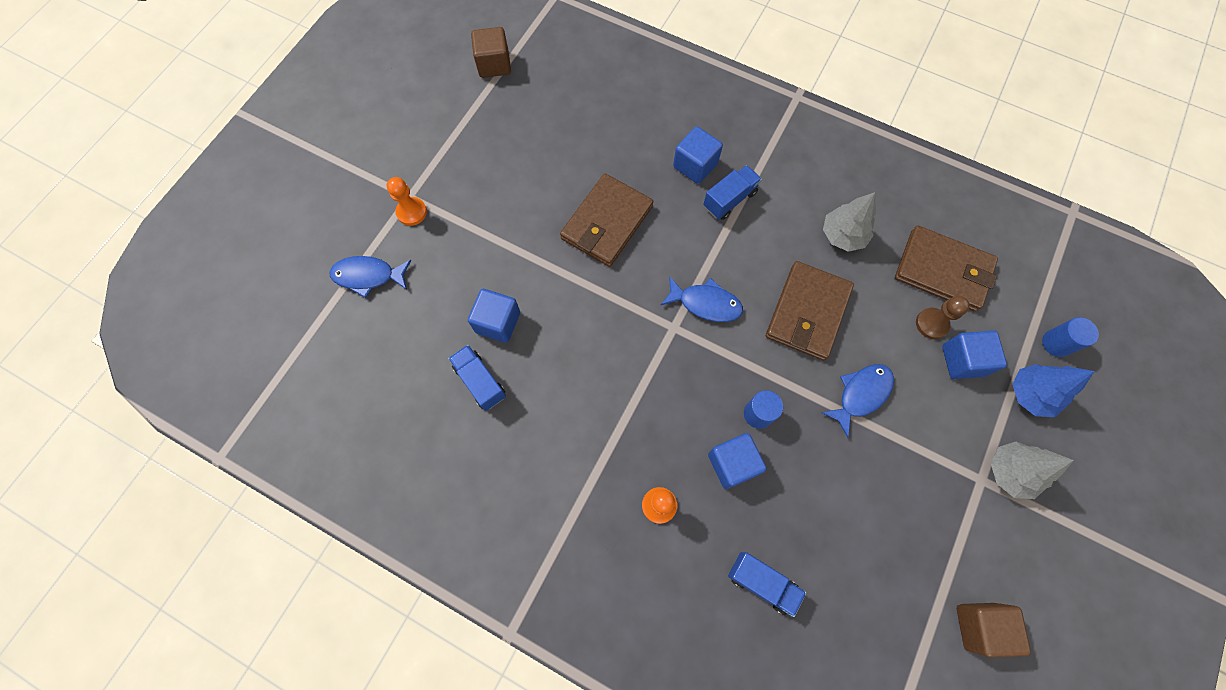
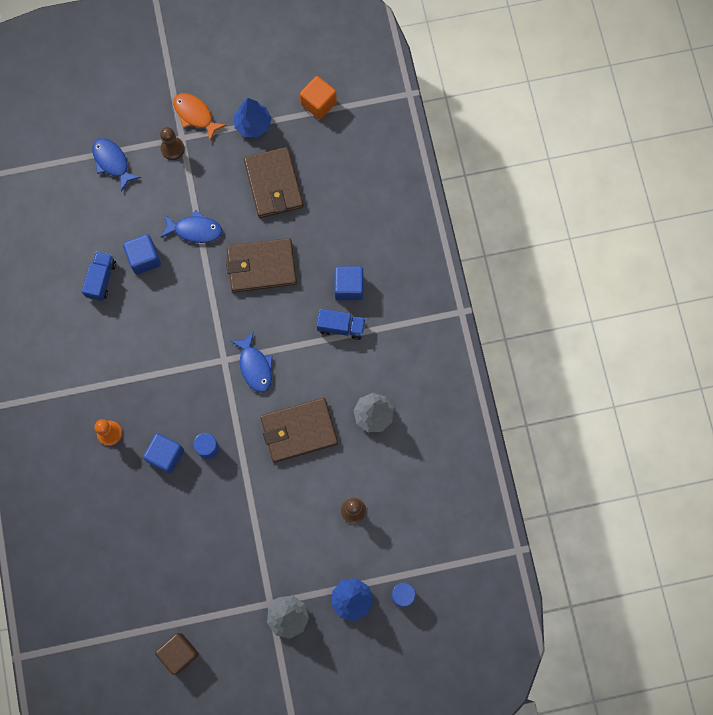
camera: 50 degrees right, 5 degrees up
(399, 168) = (195, 115): none -> orange fish
(411, 212) = (172, 149): orange pawn -> brown pawn
(459, 128) = (253, 124): none -> blue tree
(494, 64) = (318, 103): brown cube -> orange cube
(762, 583) = (111, 519): blue truck -> none
(861, 394) = (269, 499): blue fish -> blue fish (195, 230)
(942, 271) = (399, 493): brown wallet -> brown wallet (273, 184)
(963, 360) = (342, 545): blue cube -> none

